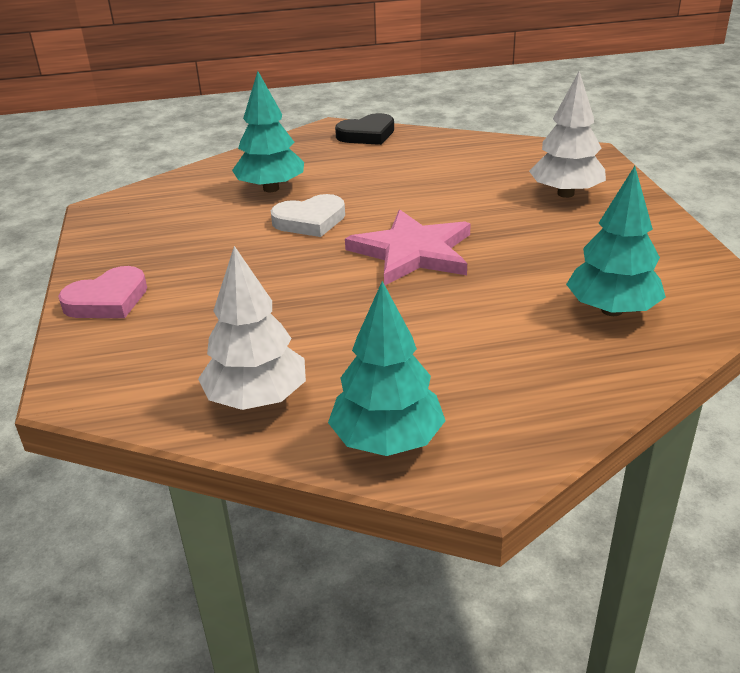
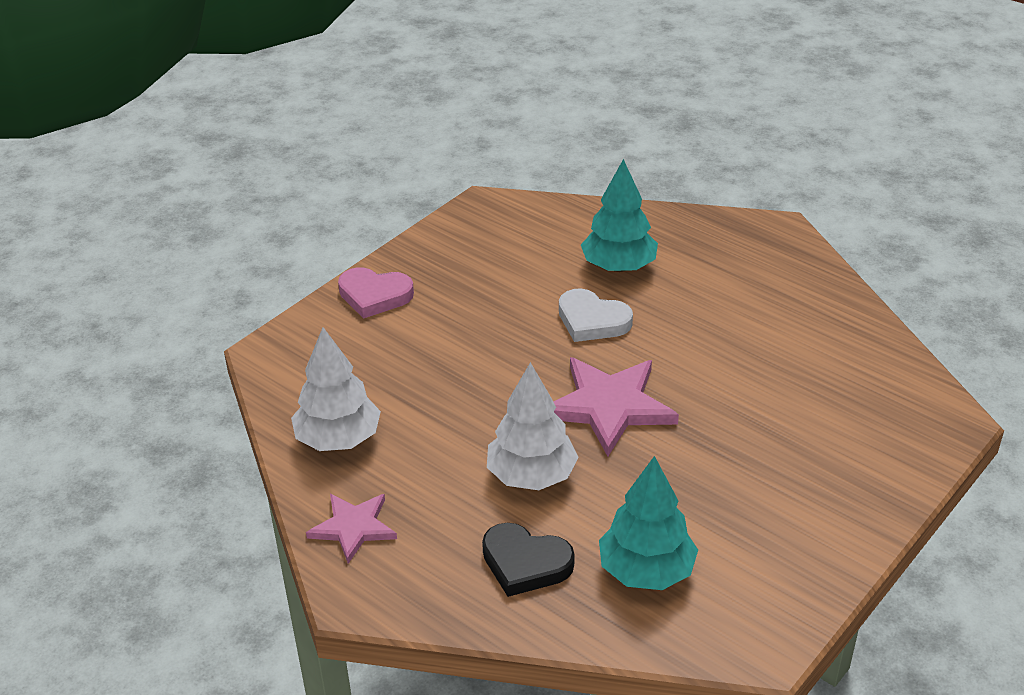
camera: 50 degrees right, 5 degrees up
(367, 134) = (792, 257): black heart -> black heart (525, 563)
(387, 440) = (353, 527): turquoise tree -> pink star
(565, 193) = (833, 447): white tree -> white tree (531, 476)

